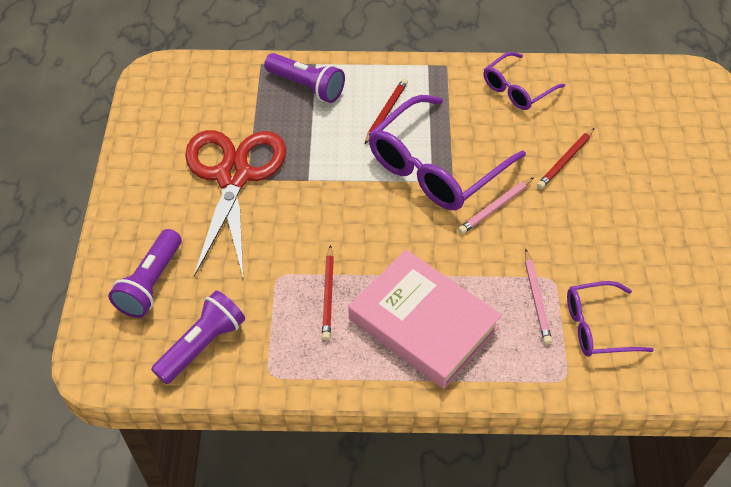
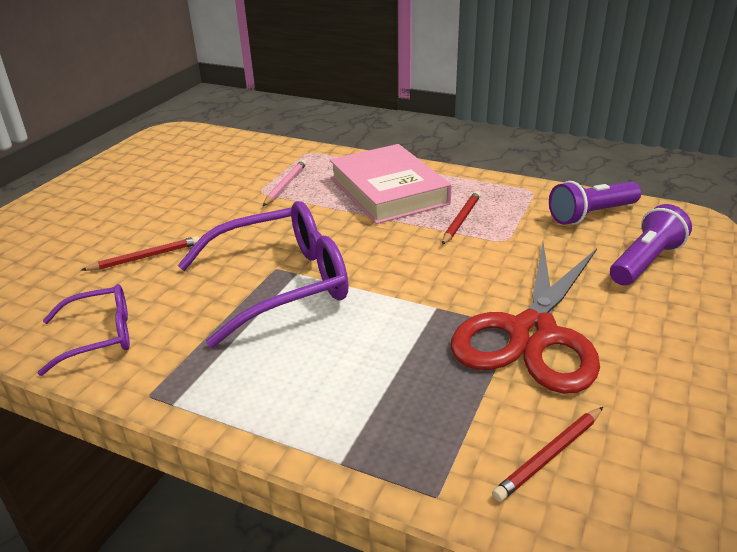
camera: 155 degrees left, 20 degrees down
(306, 86) = (377, 426): purple flashlight -> none
(386, 112) = (288, 355): red pencil -> red pencil (549, 456)
(495, 207) = (256, 240): pink pencil -> none
(597, 326) = (258, 166): purple glasses -> none

